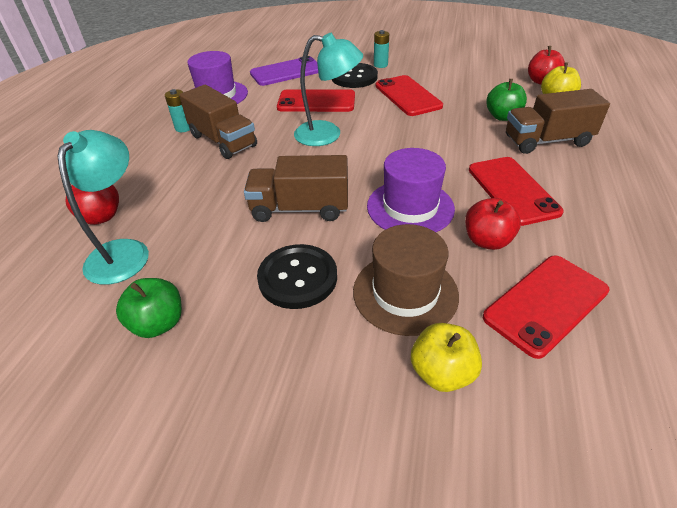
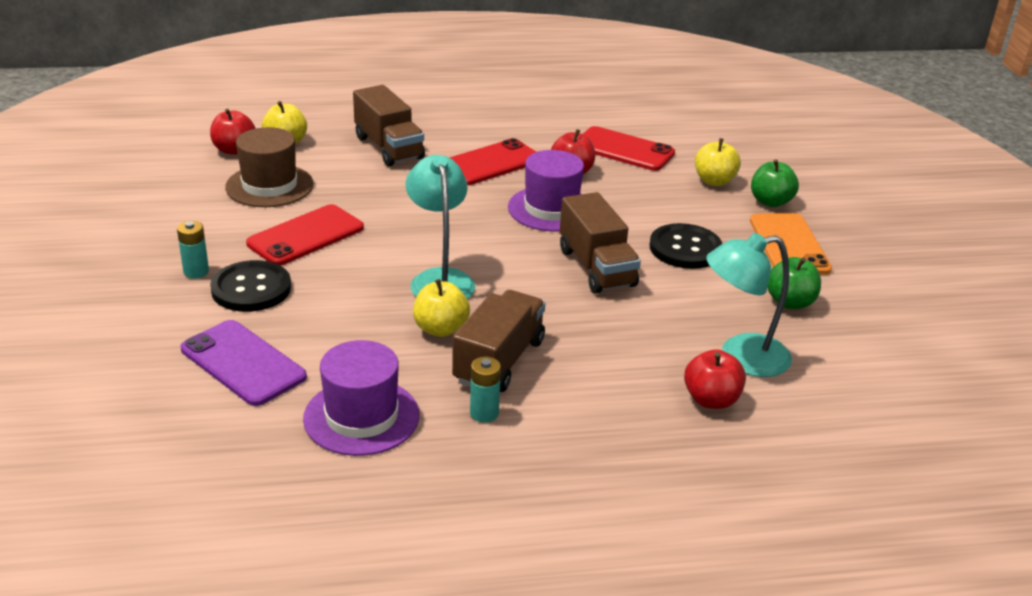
camera: 115 degrees left, 10 degrees down
(254, 382) = (789, 245): none -> orange phone
(272, 127) = (440, 329): none -> yellow apple
(316, 102) = (349, 307): red phone -> none
(405, 293) = (659, 200): brown hat -> brown hat (269, 186)
(502, 117) = (342, 171): green apple -> green apple (770, 202)

